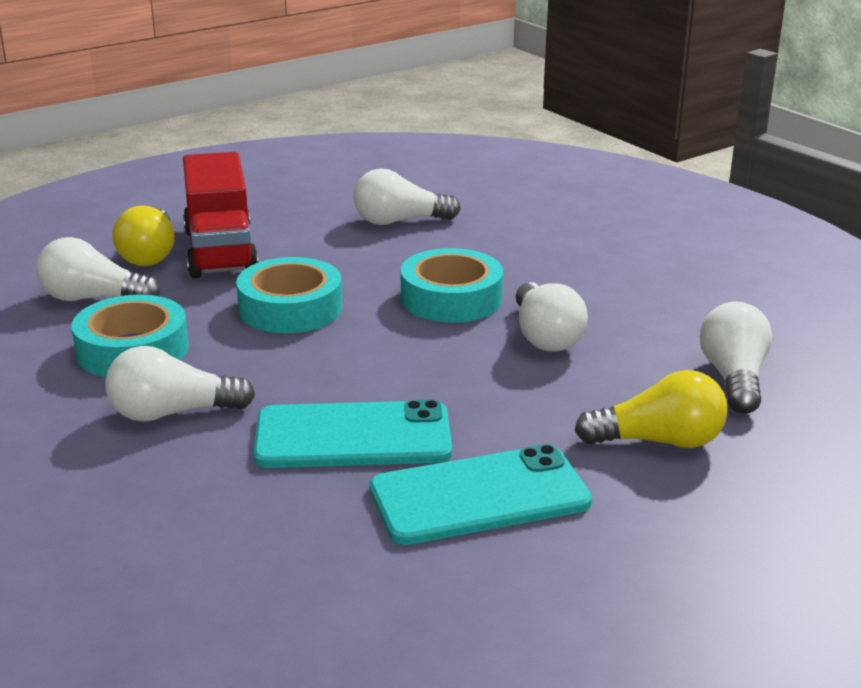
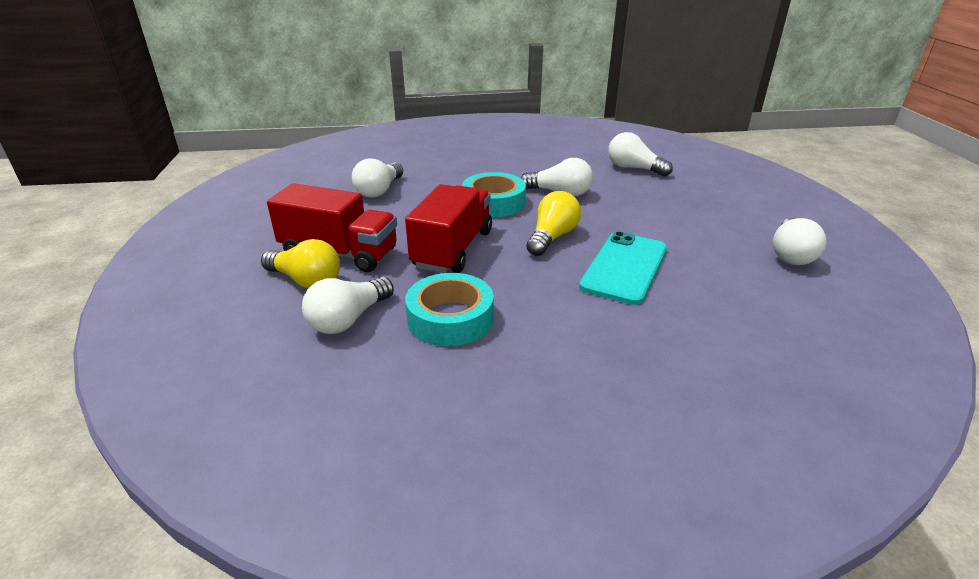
camera: 60 degrees left, 5 degrees up
(172, 413) = (553, 321): white light bulb -> white light bulb (791, 254)
(290, 308) = (453, 249): turquoise tape -> red truck
(479, 496) = (703, 249): turquoise phone -> none
(659, 441) = (677, 198): yellow light bulb -> yellow light bulb (552, 237)

